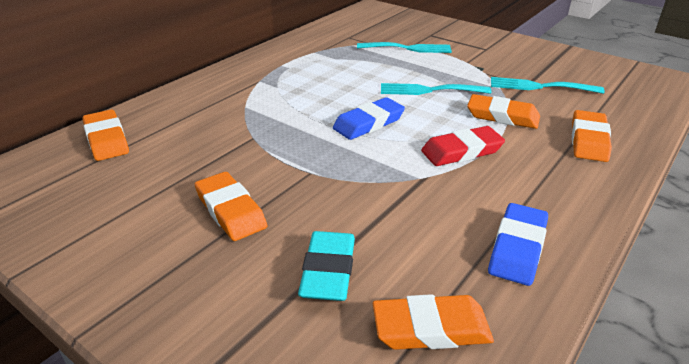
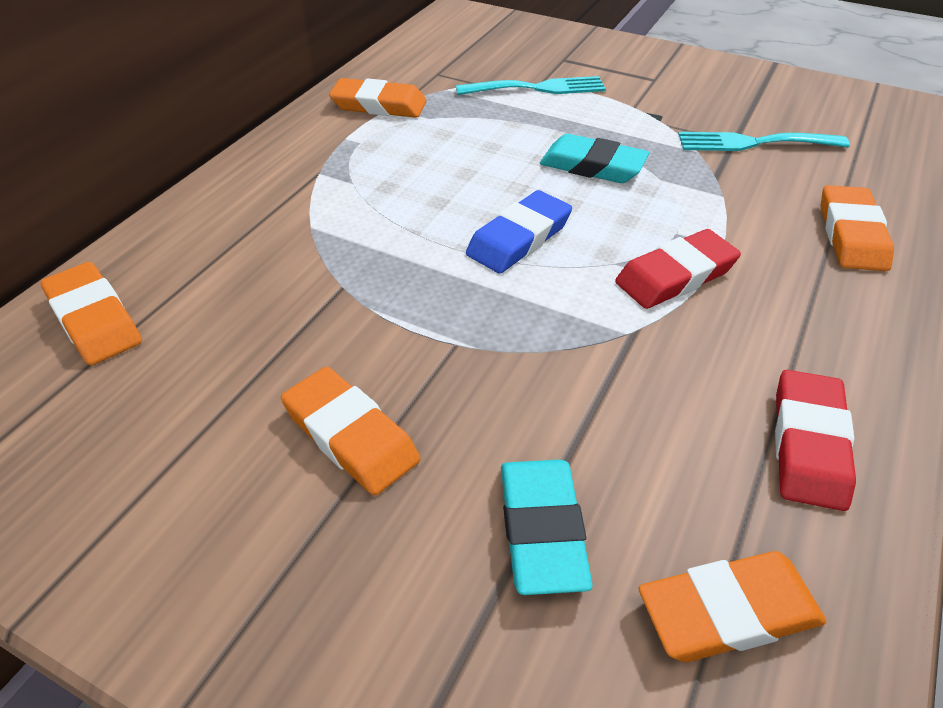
camera: 10 degrees left, 10 degrees up
(429, 90) = (592, 166): turquoise fork -> turquoise eraser
(502, 116) = (716, 204): orange eraser -> orange eraser (379, 105)
(517, 248) = (808, 444): blue eraser -> red eraser

